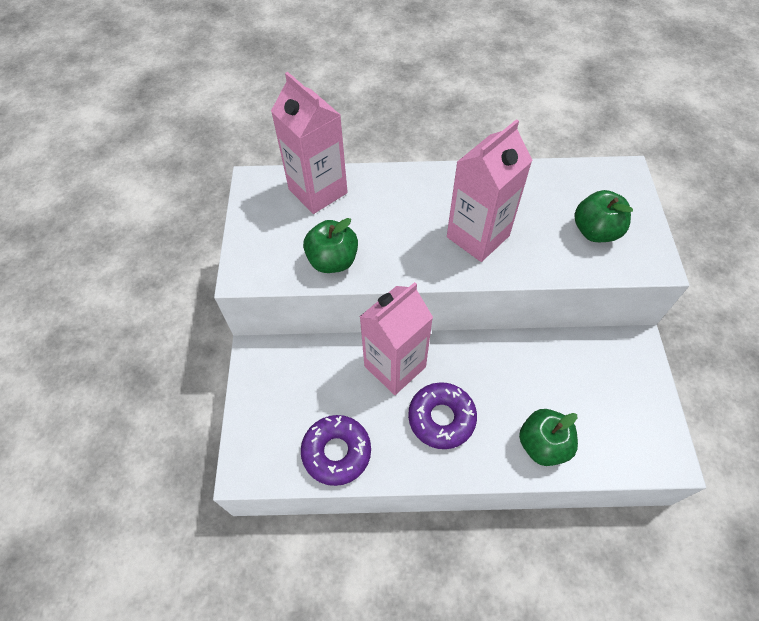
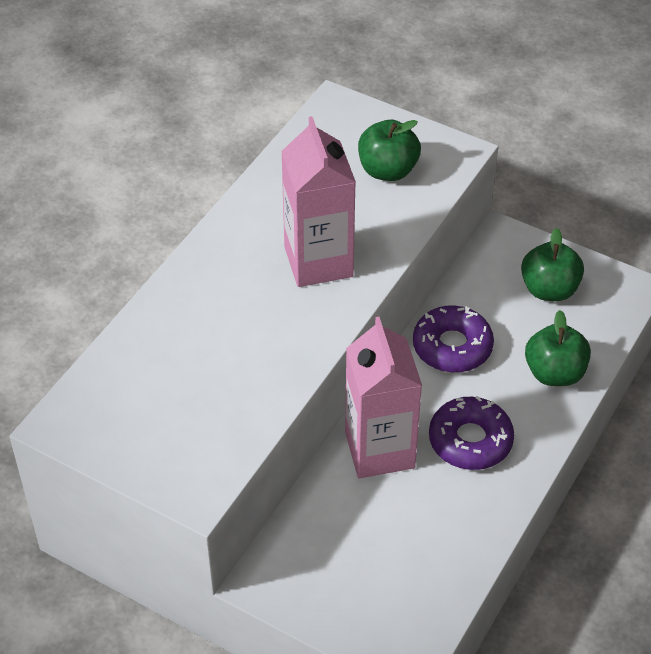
camera: 60 degrees left, 10 degrees down
(318, 191) = (131, 368): pink carton -> none
(333, 261) = (248, 400): green apple -> green apple (549, 289)
(336, 452) = (445, 555): purple donut -> purple donut (452, 347)

